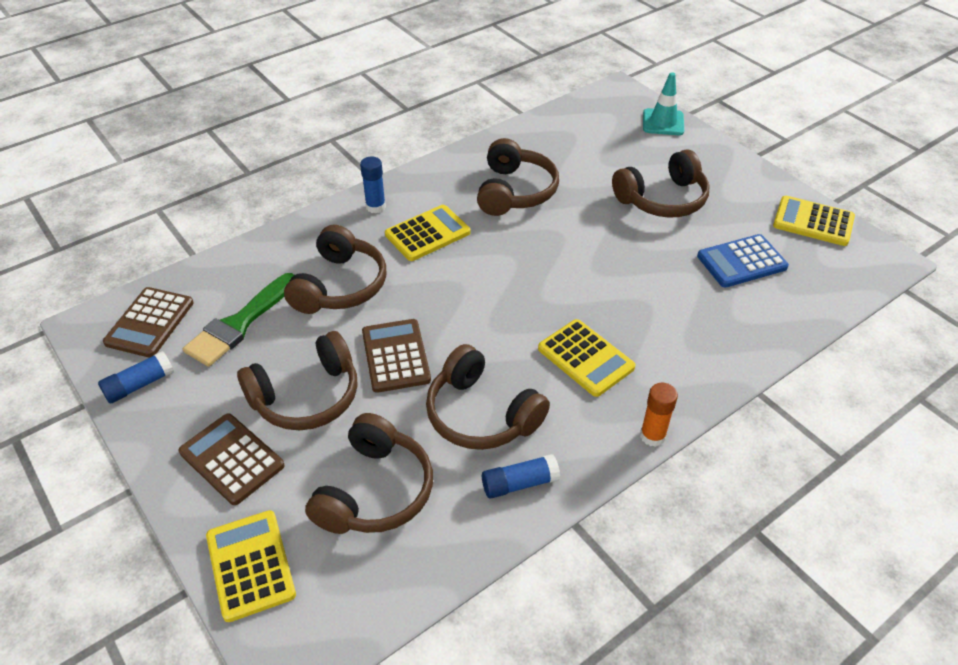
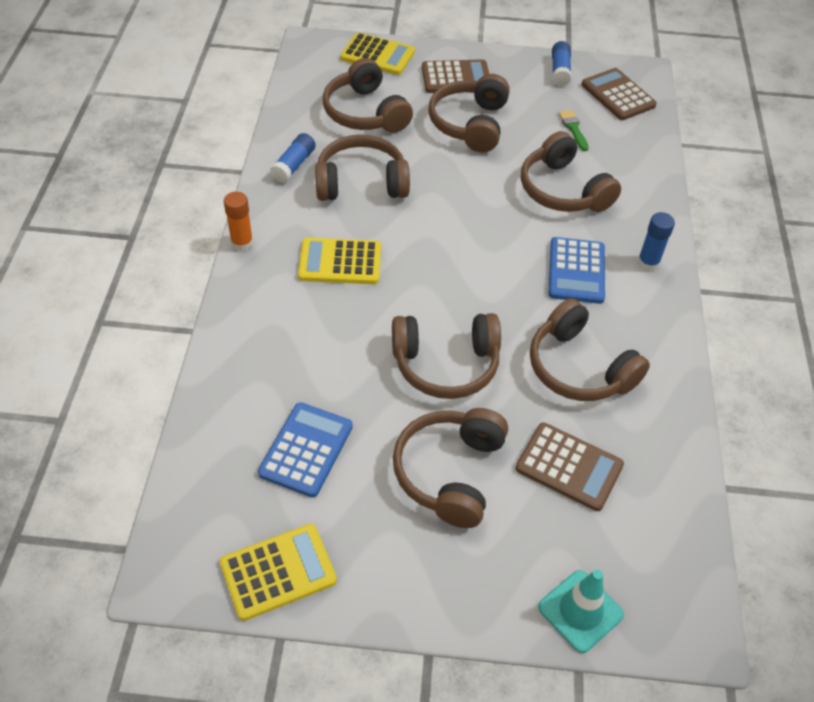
camera: 130 degrees right, 5 degrees up
(239, 324) = (573, 128): green brush -> green brush, size x0.50
(395, 356) = (458, 177): brown calculator -> brown calculator (569, 467)
(427, 234) = (576, 271): yellow calculator -> blue calculator
(594, 245) = (446, 364): none -> brown headphones

